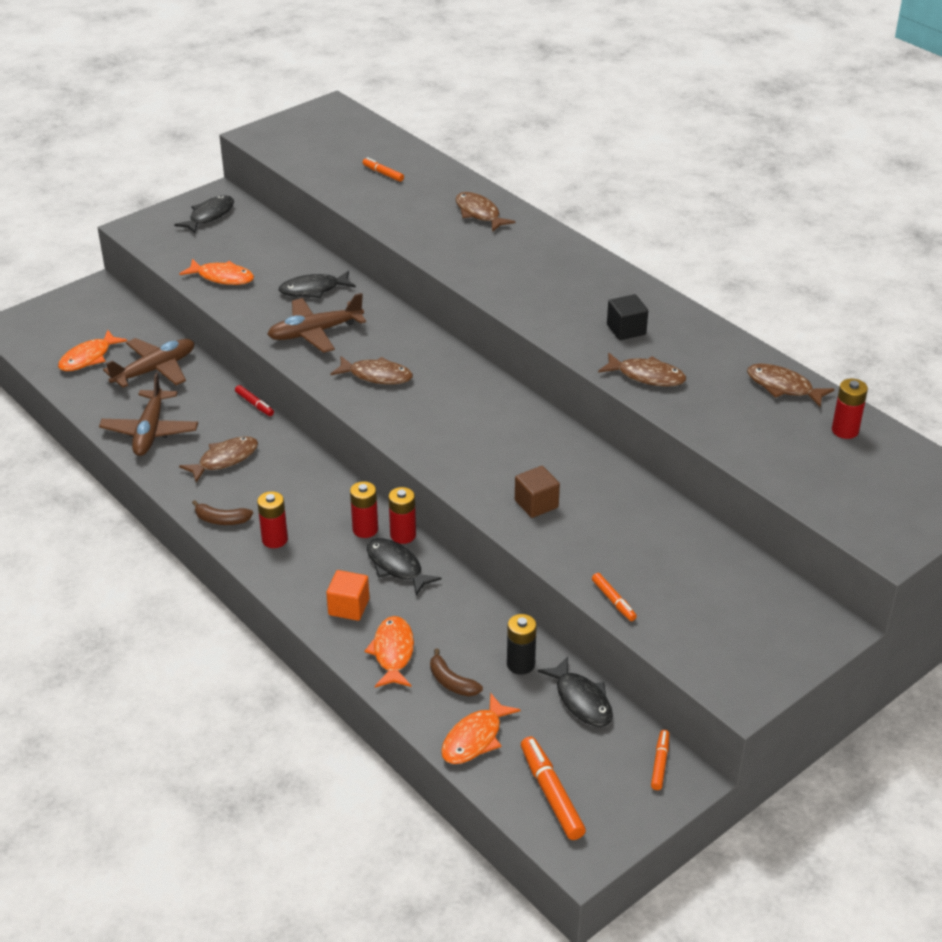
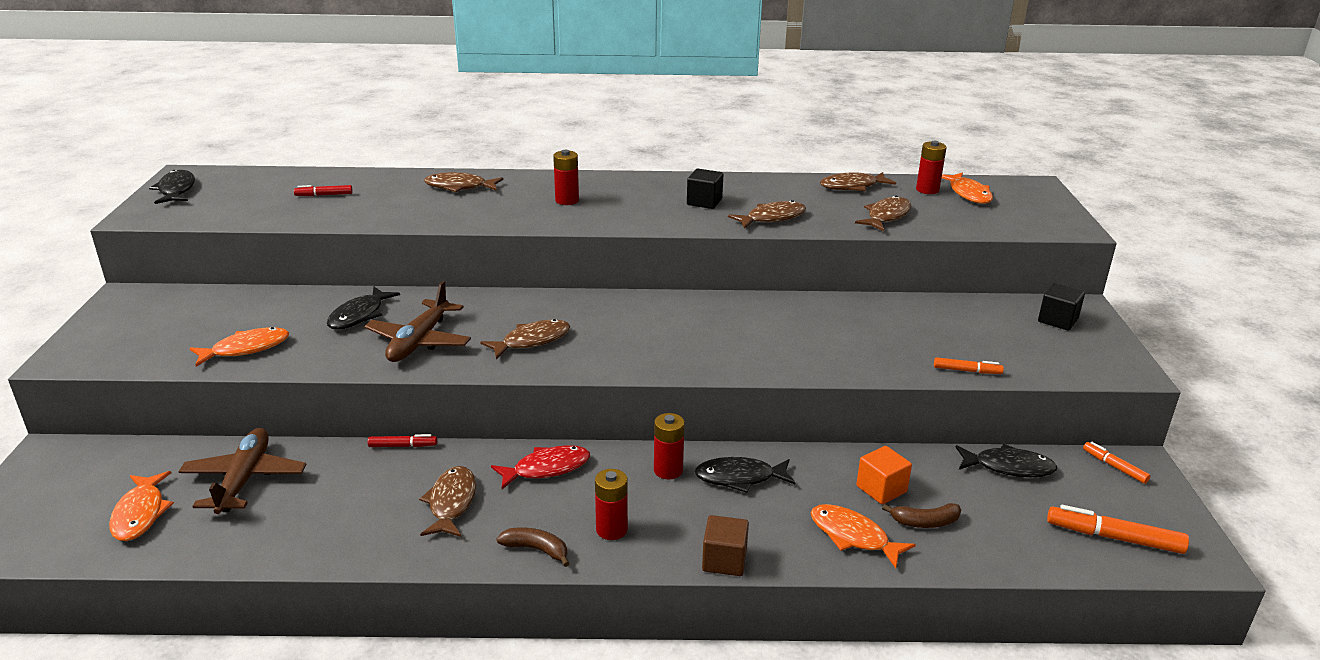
camera: 50 degrees left, 10 degrees down
(150, 431) = (330, 530): brown plane -> none
(209, 216) = (143, 314): black fish -> black fish (176, 190)
(221, 520) = (536, 549): brown banana -> brown banana turned 120 degrees counterclockwise
(303, 476) = (546, 469): none -> red fish
(349, 607) = (762, 531): orange cube -> orange cube (881, 489)
(383, 173) = (324, 195): orange marker -> red marker
(403, 535) = (702, 454): red battery -> red battery (567, 200)
(475, 738) = (1011, 545): orange fish -> orange fish (968, 194)
(520, 664) = (936, 475): black battery -> none
(536, 504) = (807, 349): brown cube -> brown cube (724, 560)
(745, 432) = (886, 216): none -> brown fish
(782, 622) = (1057, 320): none -> black cube

